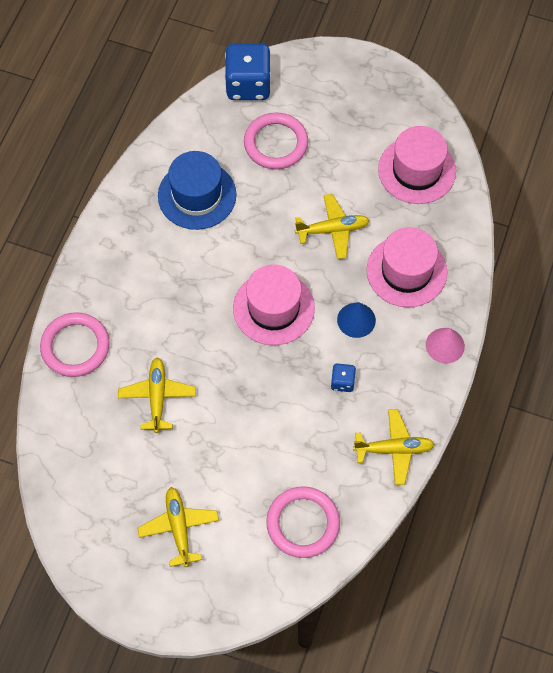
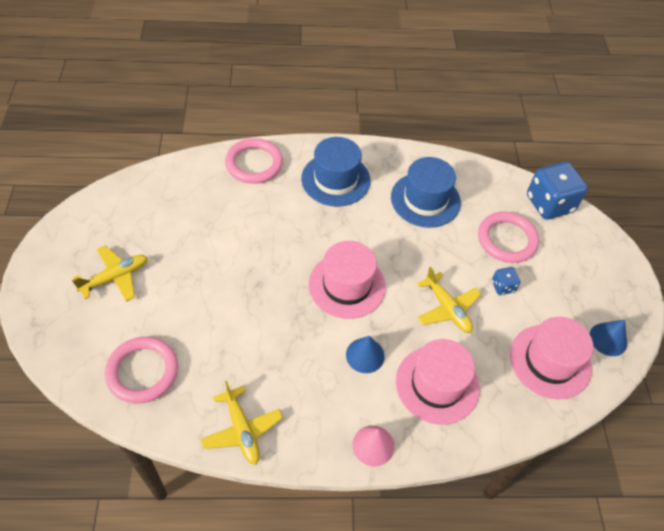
camera: 65 degrees right, 10 degrees down
(134, 271) = (335, 179): none -> blue hat
(157, 396) = (230, 227): yellow plane -> none
(342, 382) = (296, 362): blue dice -> blue dice (503, 286)
(412, 113) = (608, 339): none -> blue cone

